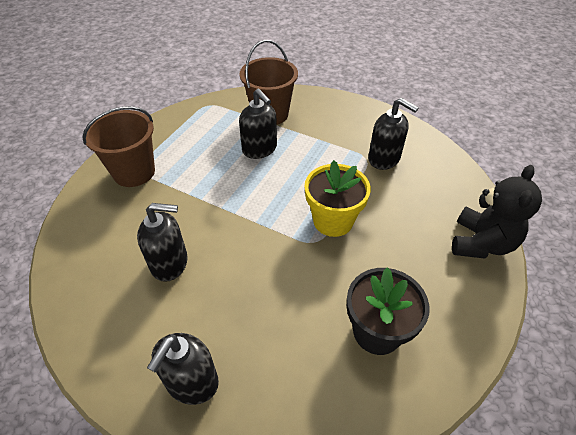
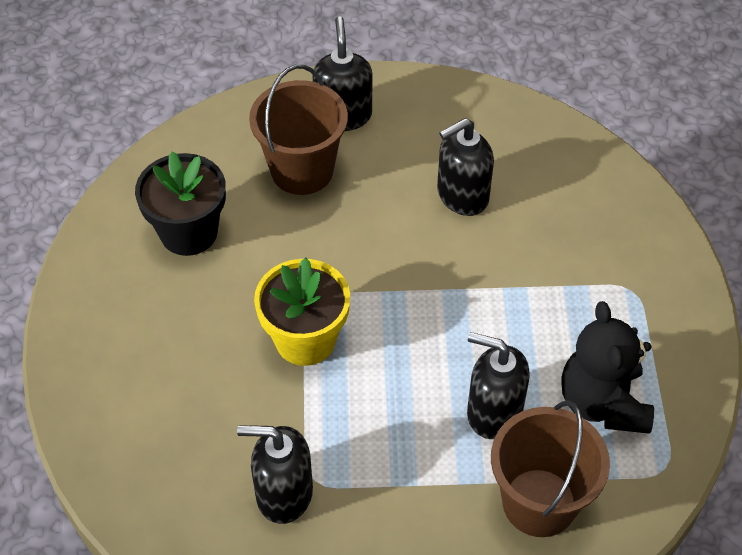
camera: 150 degrees right, 5 degrees up
(134, 172) = (632, 281): brown bucket -> brown bucket (302, 170)
(481, 243) = (91, 400): black teddy bear -> black teddy bear (602, 403)

